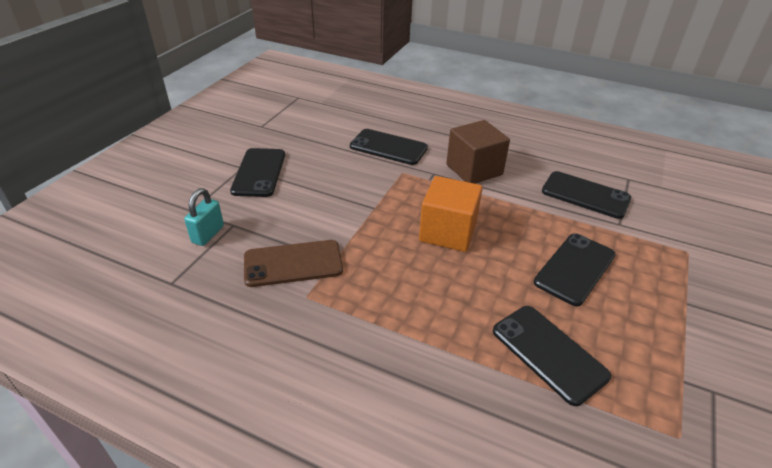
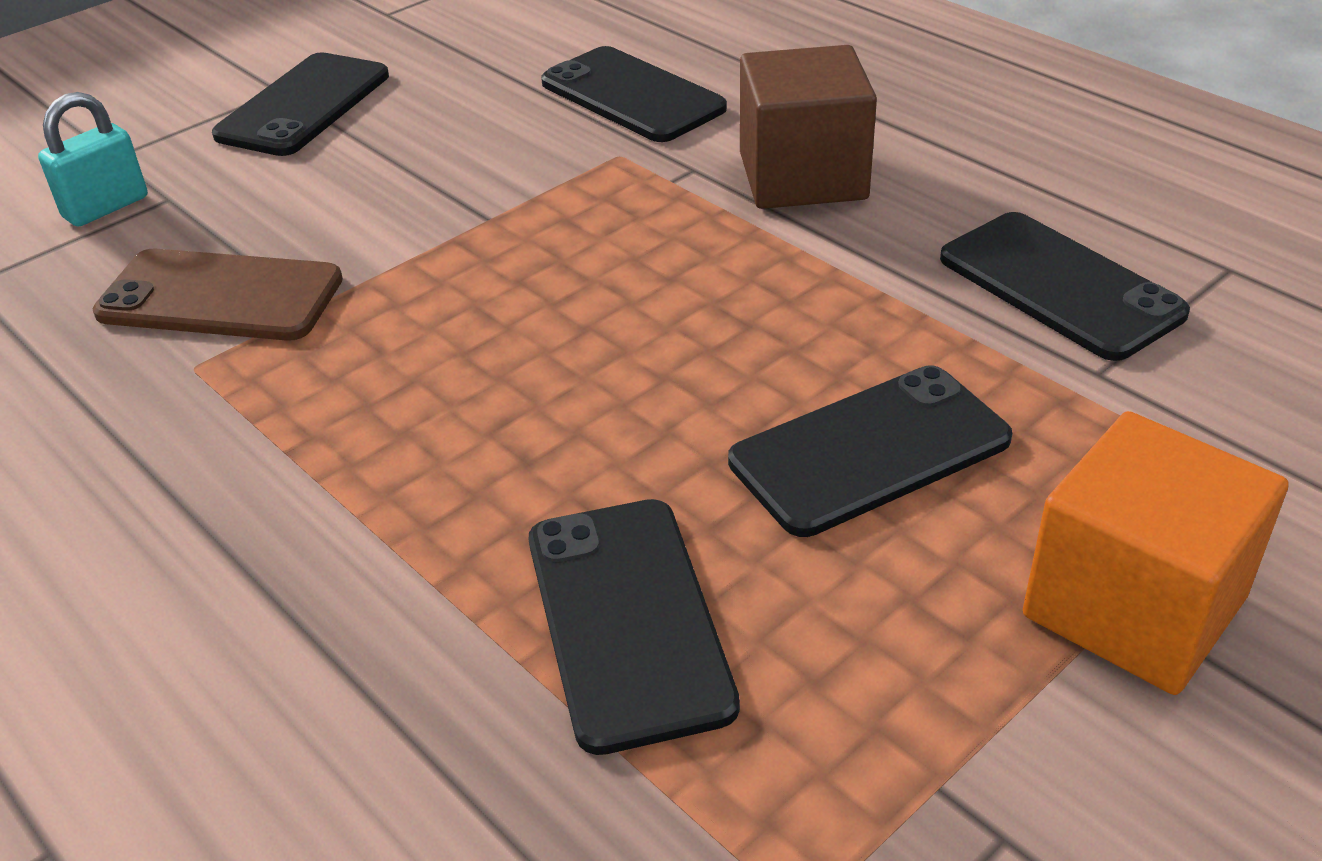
camera: 25 degrees right, 0 degrees up
(448, 232) = (615, 301): orange cube -> orange cube (1133, 607)

